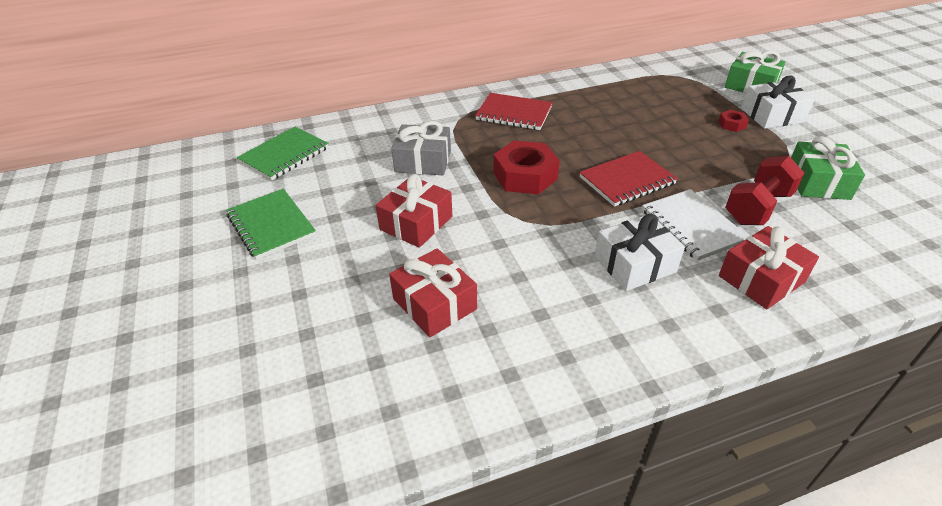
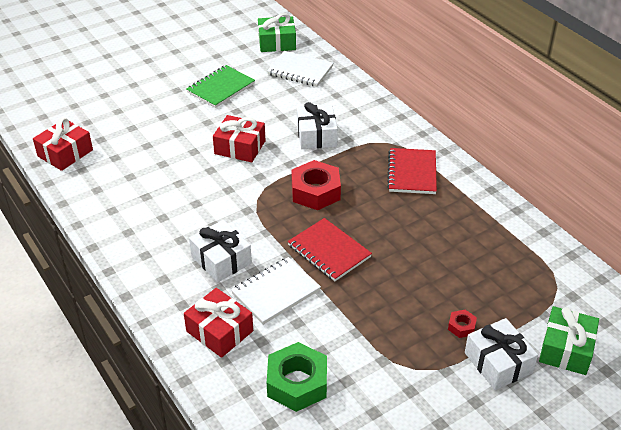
camera: 75 degrees right, 0 degrees up
(284, 155) = (300, 70): green notebook -> white notebook
(423, 161) = (316, 135): grey gift -> white gift
(434, 304) = (163, 170): red gift -> red gift (65, 153)
(757, 207) = (315, 336): red dumbbell -> none
(818, 182) = (372, 386): green gift -> green gift (277, 42)
(828, 229) = (297, 383): none -> green nut

